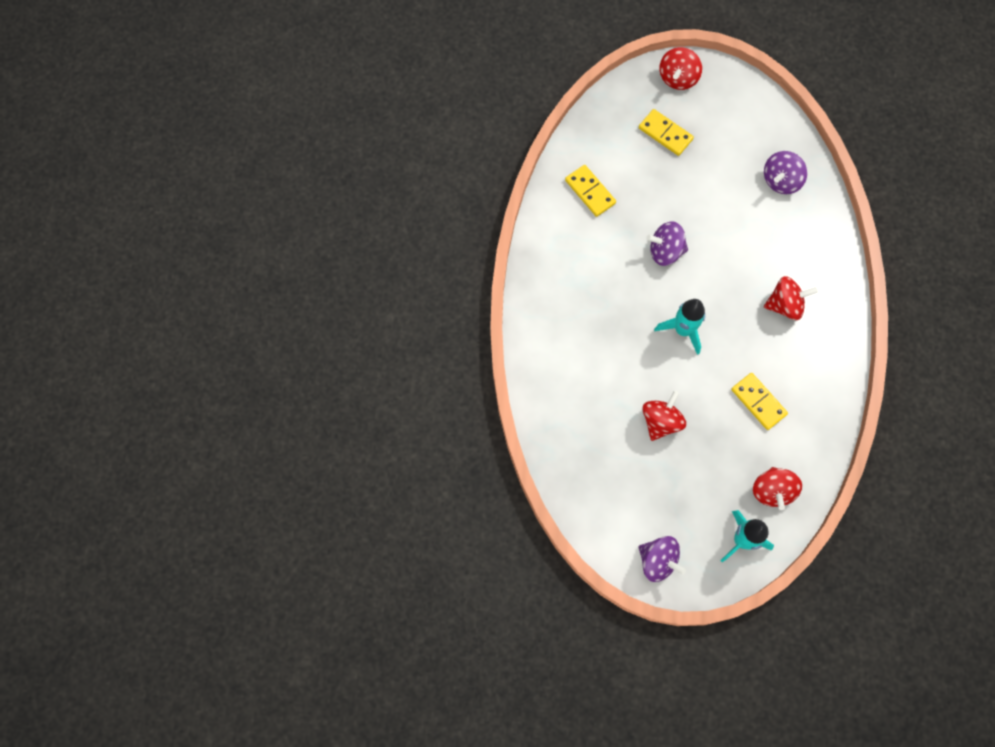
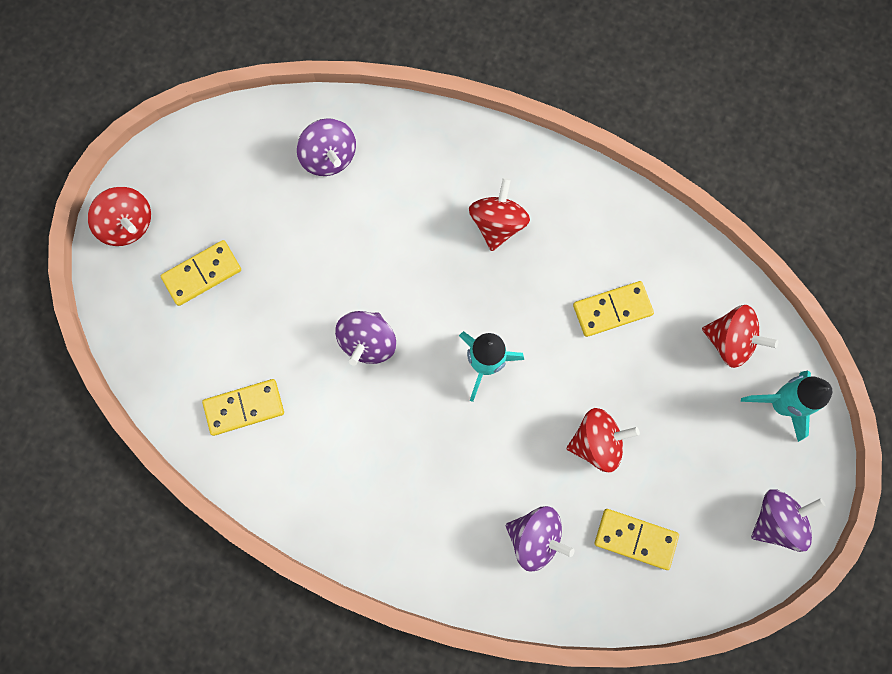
camera: 70 degrees left, 5 degrees up
(580, 401) = (535, 537): none -> purple spinning top
(606, 467) = (635, 539): none -> yellow domino
(661, 421) = (596, 442): red spinning top -> red spinning top turned 120 degrees clockwise

